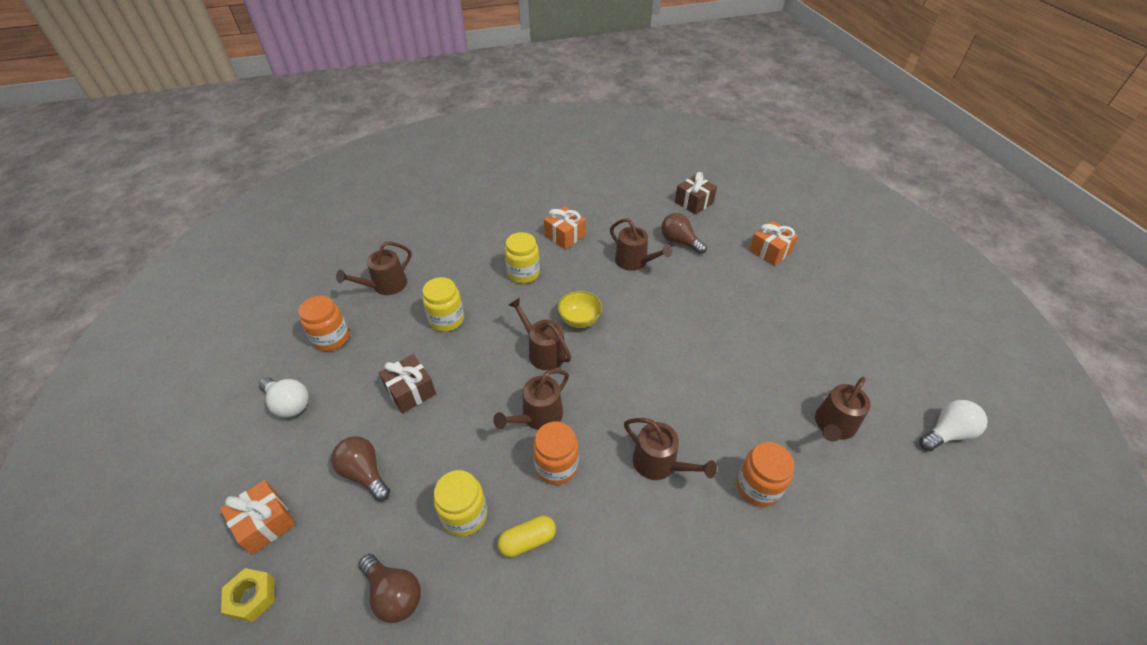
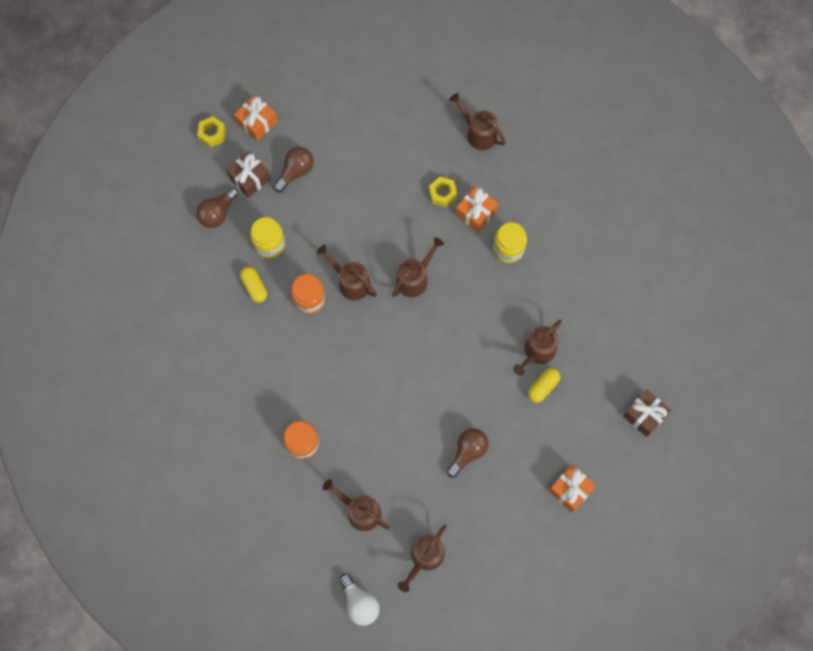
camera: 85 degrees right, 25 degrees up
(289, 404) = (347, 101): white light bulb -> none
(331, 338) = (413, 109): orange jar -> none
(410, 391) = (366, 184): brown gift -> brown gift (250, 179)
(446, 320) = (443, 194): yellow jar -> yellow nut
(564, 235) = (568, 281): orange gift -> orange gift (476, 213)
(579, 320) = (454, 305): yellow bowl -> none
(659, 463) = (316, 373): brown watering can -> brown watering can (425, 557)
(670, 261) = (543, 387): none -> yellow capsule
(679, 241) = (574, 397): brown light bulb -> brown light bulb (467, 452)

